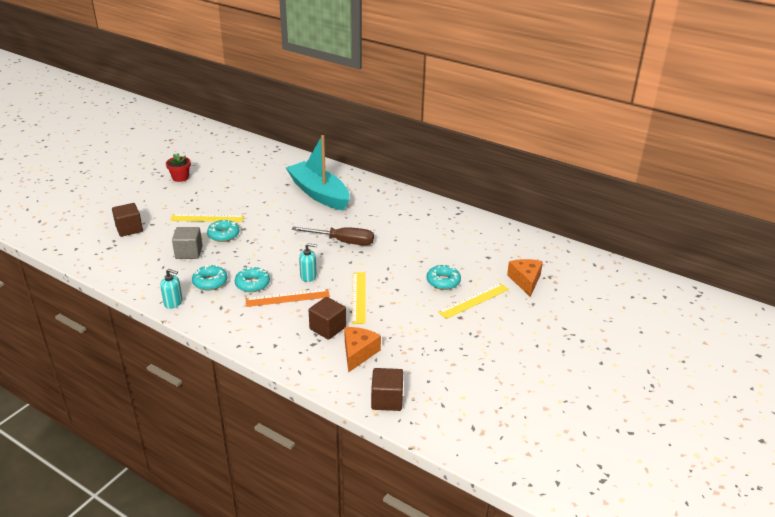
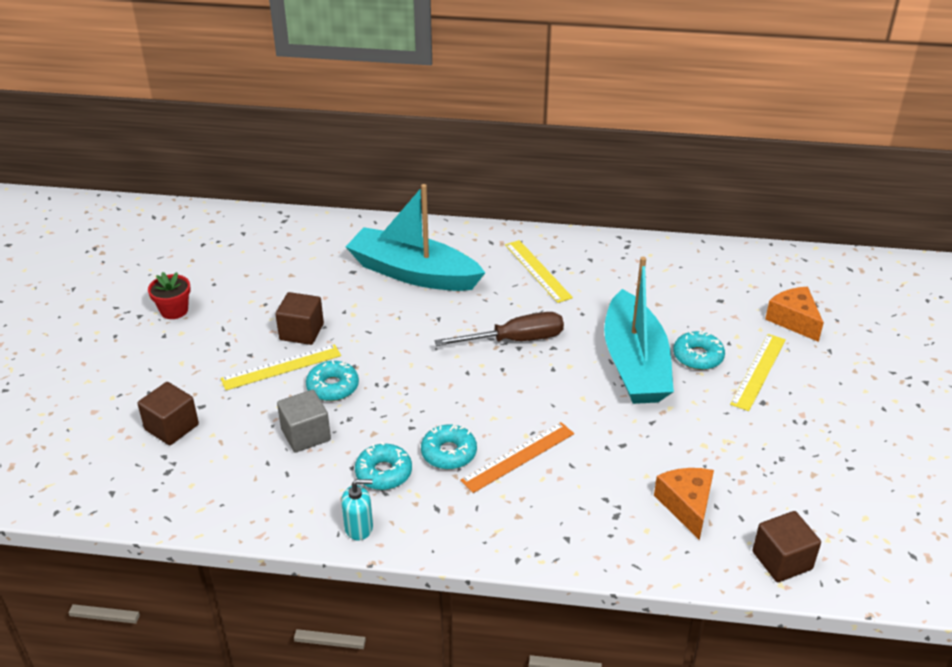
camera: 25 degrees left, 5 degrees up
(308, 276) = (516, 412): turquoise soap dispenser -> none
(327, 328) = (614, 483): brown cube -> brown cube (301, 332)
(359, 297) = (612, 419): yellow ruler -> yellow ruler (537, 271)
(400, 274) = (634, 364): none -> turquoise boat

